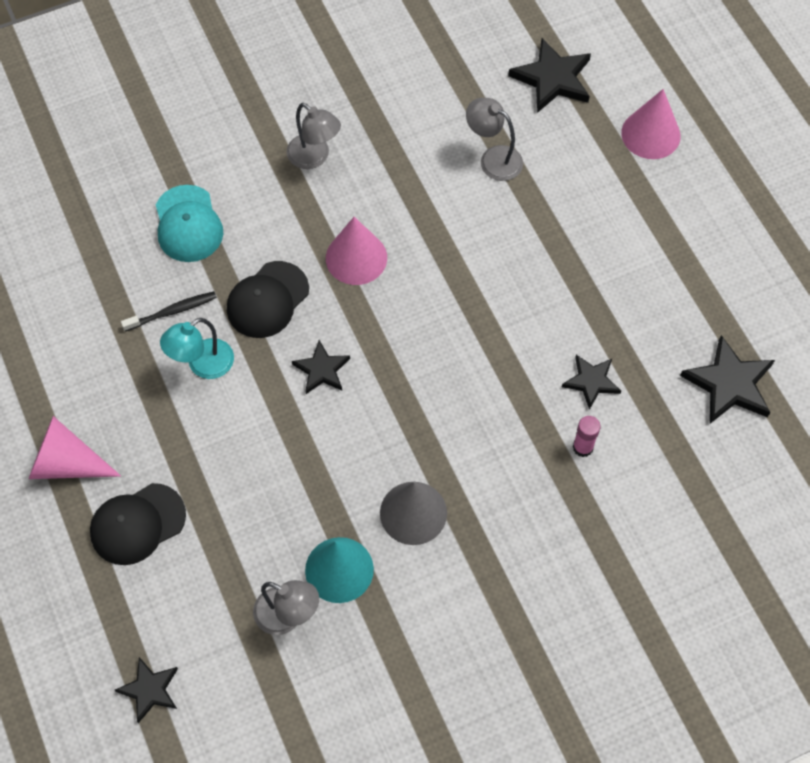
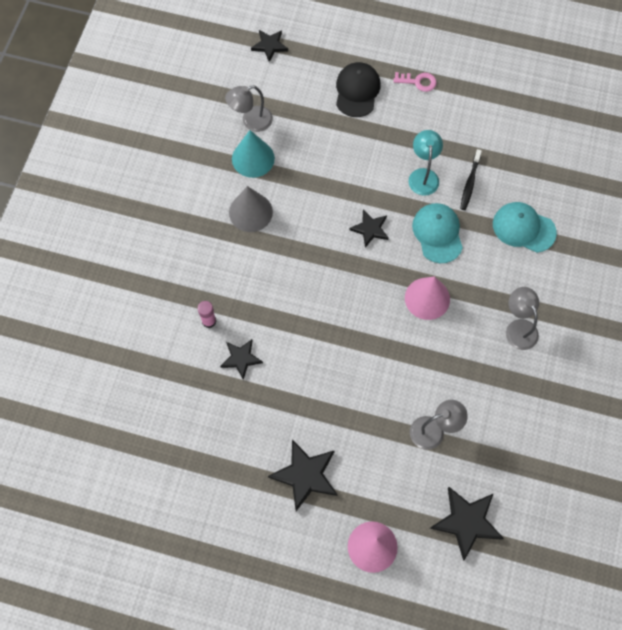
camera: 130 degrees right, 5 degrees up
(67, 463) = (418, 82): pink cone -> pink key
(267, 300) = (437, 233): black cap -> turquoise cap
(314, 157) = (518, 328): grey lamp -> grey lamp turned 75 degrees clockwise
(729, 384) = (172, 432): black star -> black star (305, 475)

